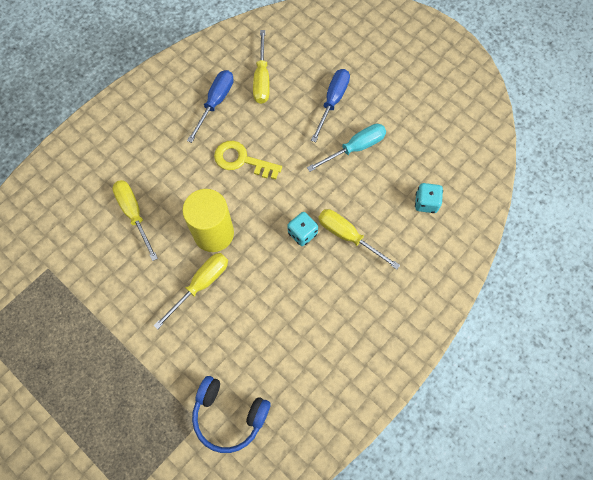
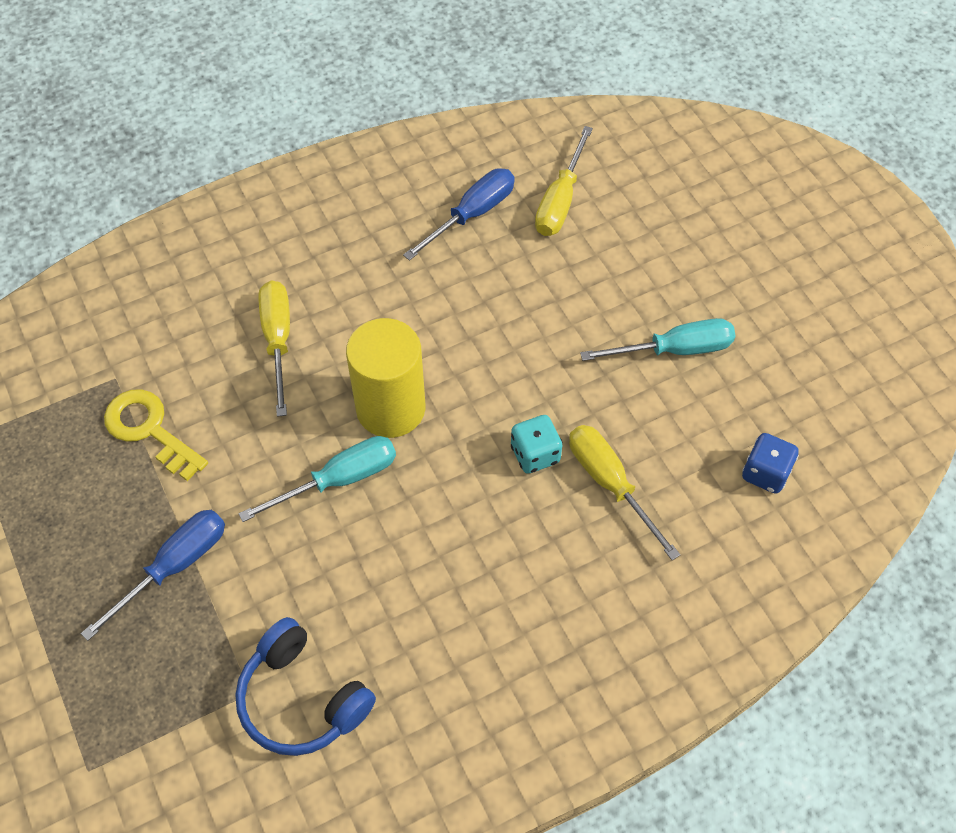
camera: 20 degrees right, 10 degrees down
(201, 285) = (339, 480): yellow screwdriver -> turquoise screwdriver
(242, 160) = (480, 312): yellow key -> yellow key (150, 430)
(332, 102) = (663, 267): blue screwdriver -> blue screwdriver (174, 567)
(426, 203) = (765, 473): turquoise dice -> blue dice

